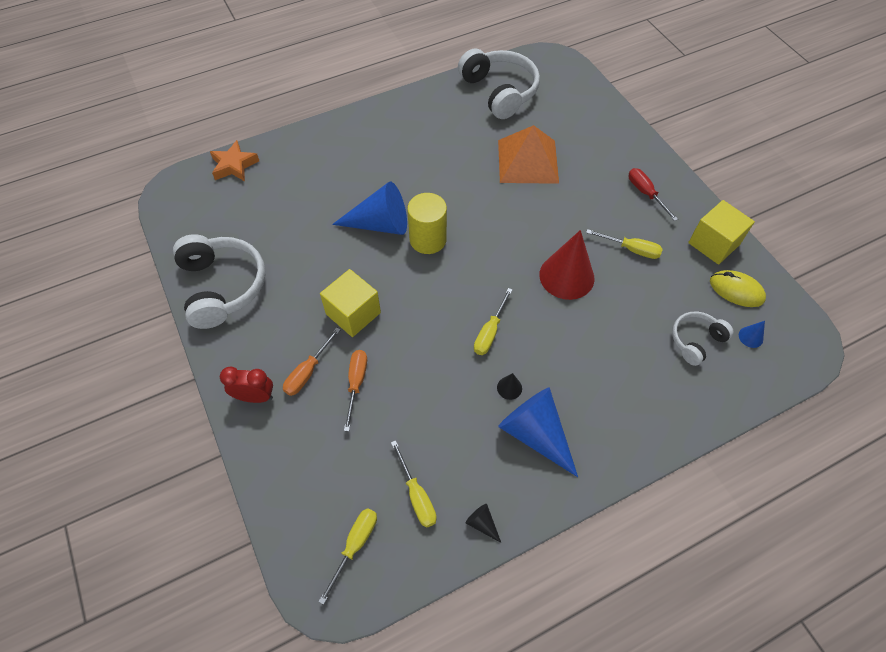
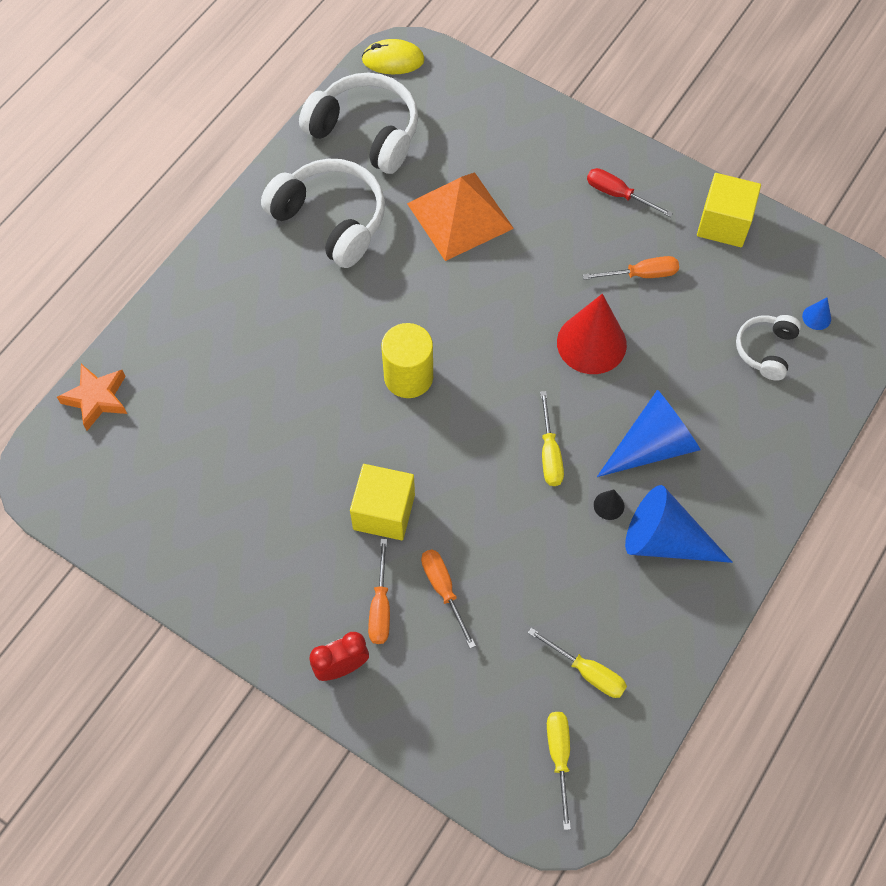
camera: 30 degrees left, 5 degrees up
(222, 286) = (204, 562): white headphones -> white headphones (331, 220)
(380, 224) = (338, 385): blue cone -> blue cone (652, 446)
(482, 523) = (669, 662): black cone -> none
(631, 249) = (641, 274): yellow screwdriver -> orange screwdriver
(736, 290) = (775, 269): yellow mouse -> yellow mouse (393, 60)

